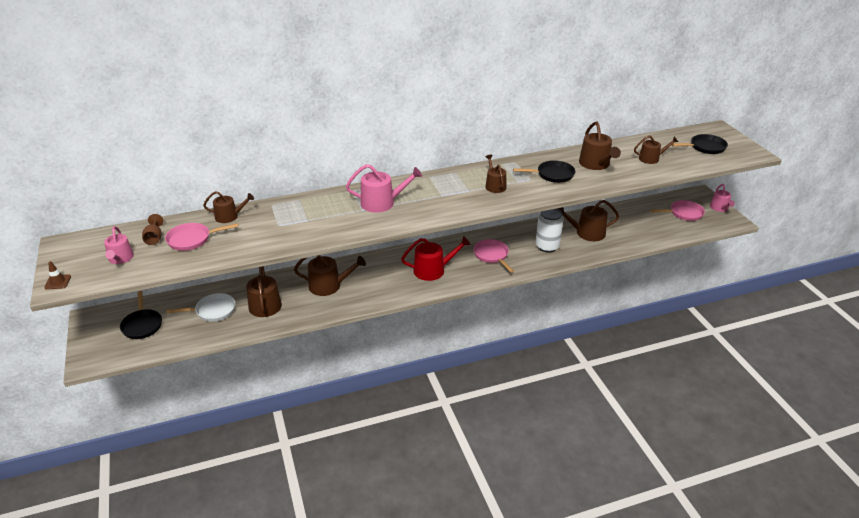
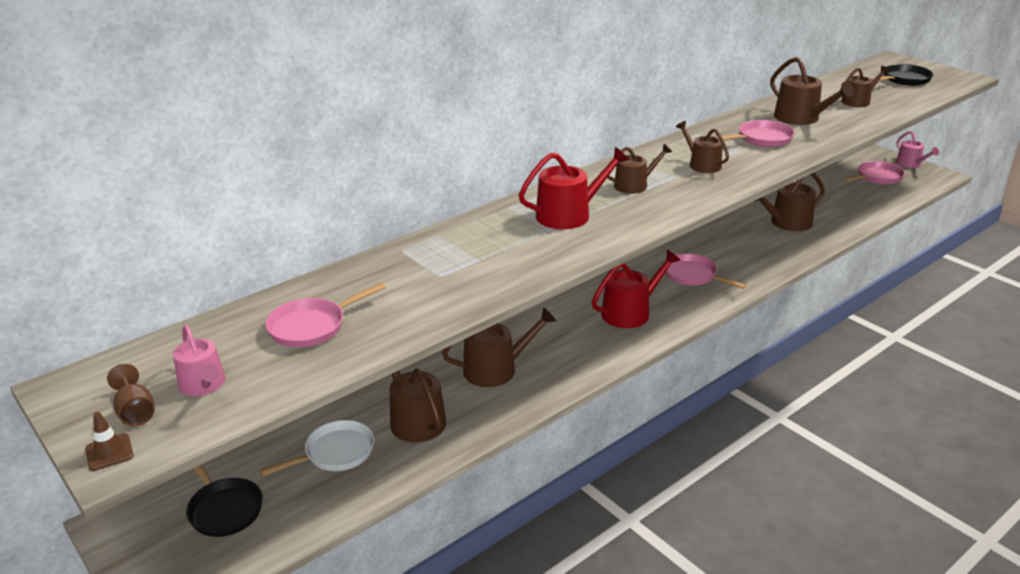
camera: 20 degrees left, 5 degrees down
(154, 238) = (241, 339): brown goblet -> brown goblet (135, 412)
(229, 216) = (346, 280): brown watering can -> brown watering can (634, 185)
(382, 203) = (569, 214): pink watering can -> red watering can
(547, 246) = (753, 249): white can -> none
(552, 175) = (762, 139): black pan -> pink pan

